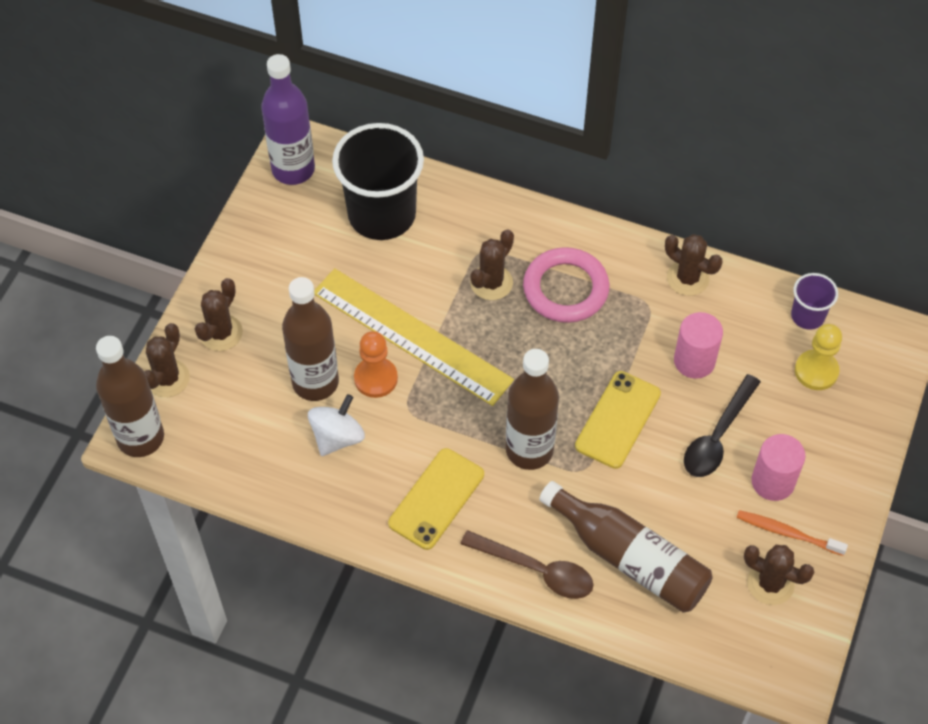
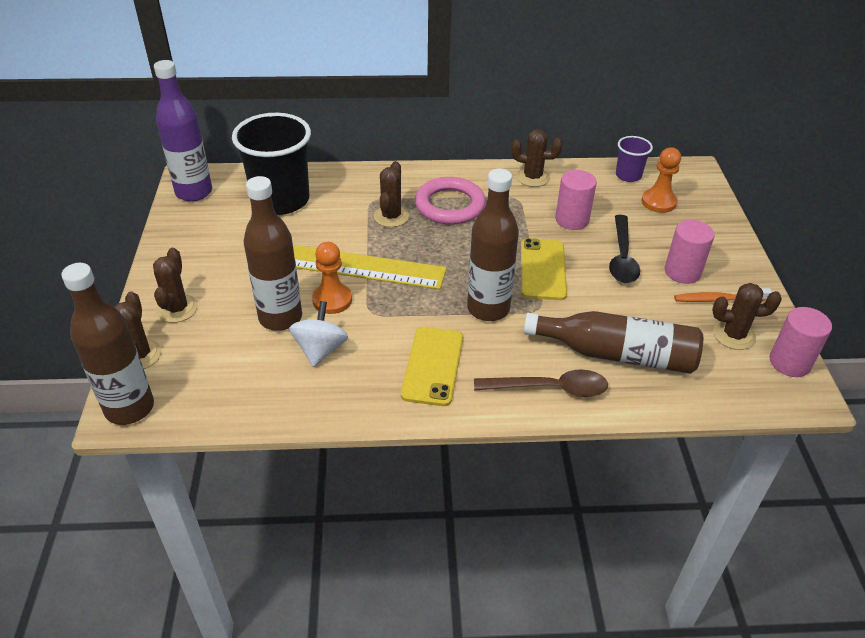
camera: 25 degrees left, 15 degrees down
(806, 639) = (789, 362): none -> pink cylinder
(816, 371) = (658, 202): yellow pawn -> orange pawn

